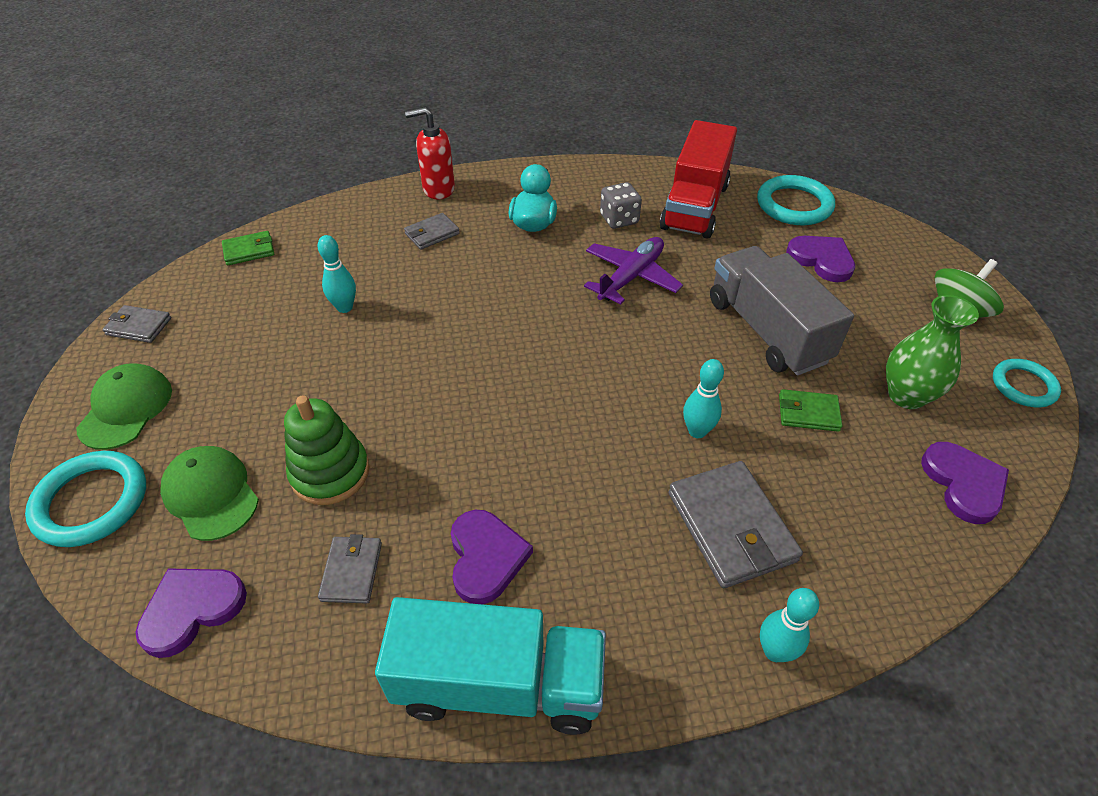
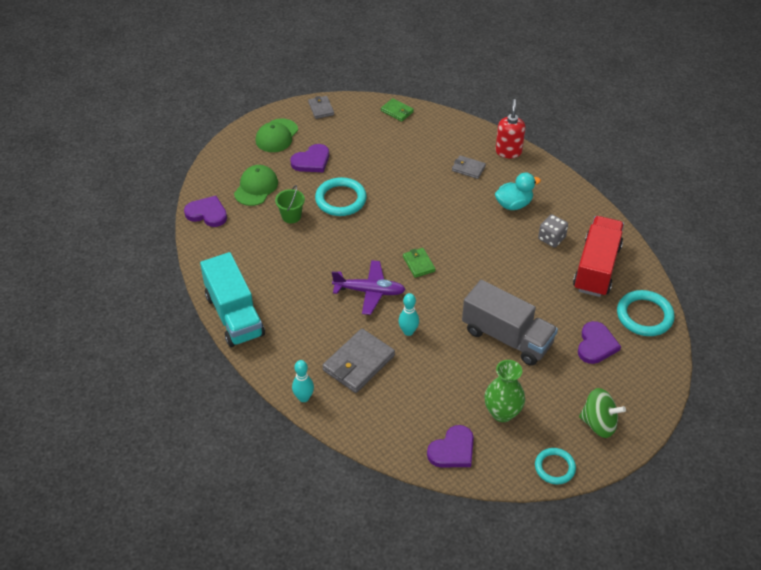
camera: 60 degrees right, 0 degrees up
(91, 502) = (229, 157): turquoise ring -> turquoise ring (340, 199)
(126, 408) = (276, 136): green cap -> green cap turned 135 degrees clockwise
(330, 472) = (291, 216): green stacking toy -> green bucket
(345, 307) = (387, 167): turquoise bowling pin -> none
(351, 571) = (251, 248): grey wallet -> none
(438, 189) = (508, 151): red soap dispenser -> red soap dispenser turned 45 degrees clockwise
(486, 557) = (285, 286): purple heart -> purple heart (311, 161)
(631, 277) = (503, 264): purple plane -> purple plane (369, 291)
(694, 206) = (596, 268): red truck -> red truck turned 120 degrees clockwise
(767, 330) = (507, 337): grey truck -> grey truck turned 90 degrees clockwise
(808, 413) = (455, 373): green wallet -> green wallet (418, 264)

